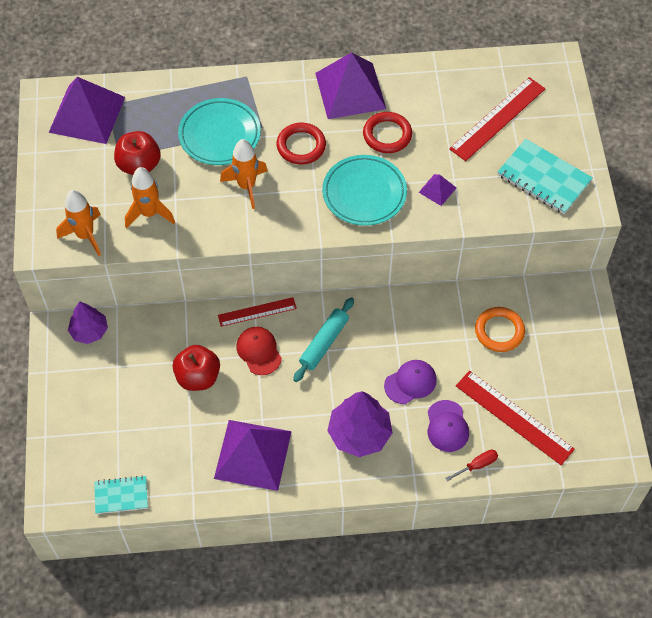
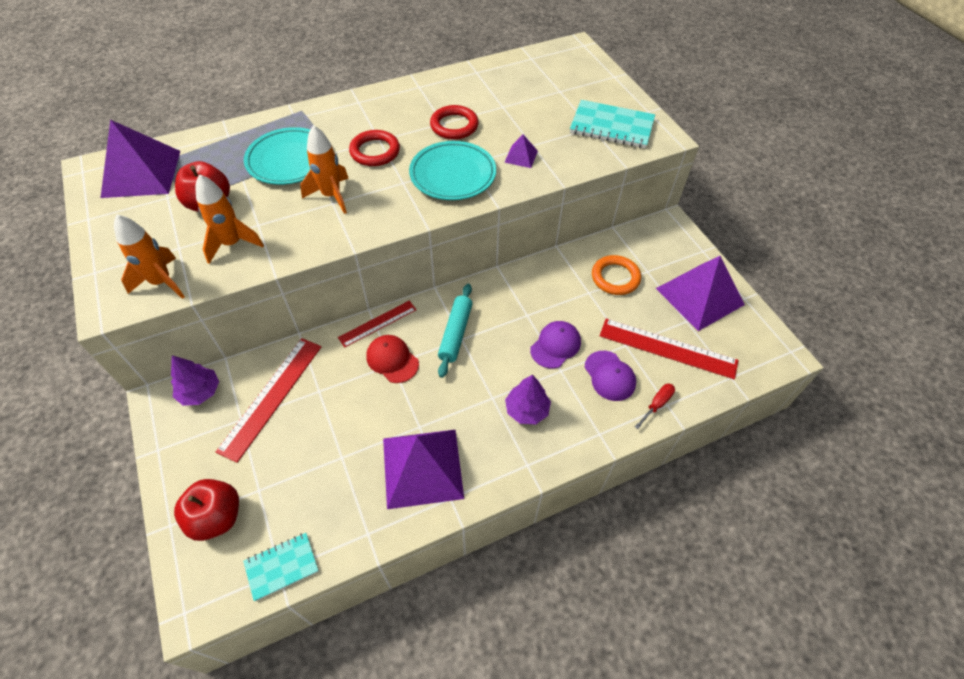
camera: 20 degrees left, 5 degrees down
(198, 377) = (335, 404): red apple -> red apple (217, 517)
(350, 91) = (405, 101): purple pyramid -> purple pyramid (700, 296)
(359, 434) = (526, 410): purple tree -> purple tree, size x0.64
(497, 118) = (547, 93): red ruler -> red ruler (271, 396)

